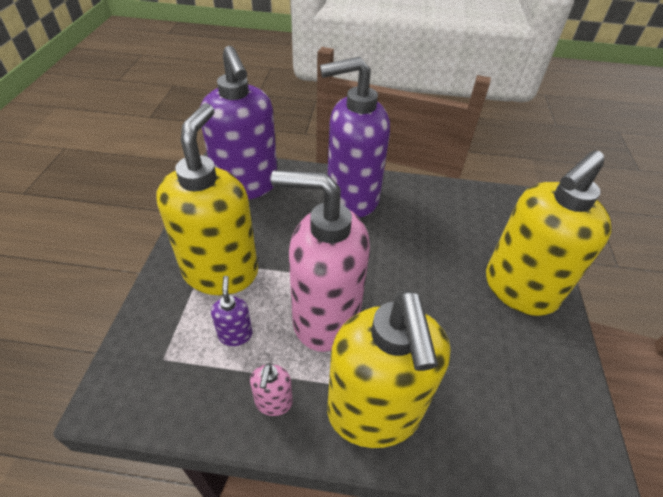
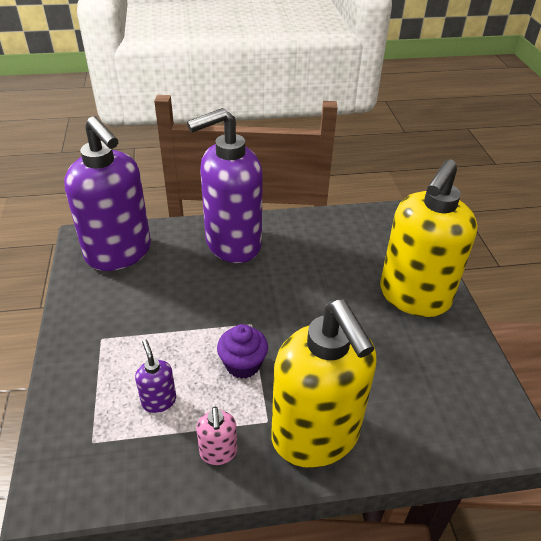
camera: 15 degrees left, 5 degrees down
(221, 272) = (122, 345): yellow soap dispenser -> none
(325, 318) = (243, 364): pink soap dispenser -> purple cupcake

